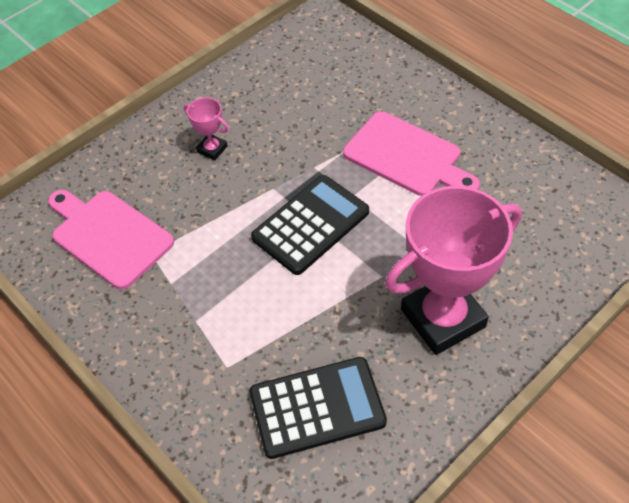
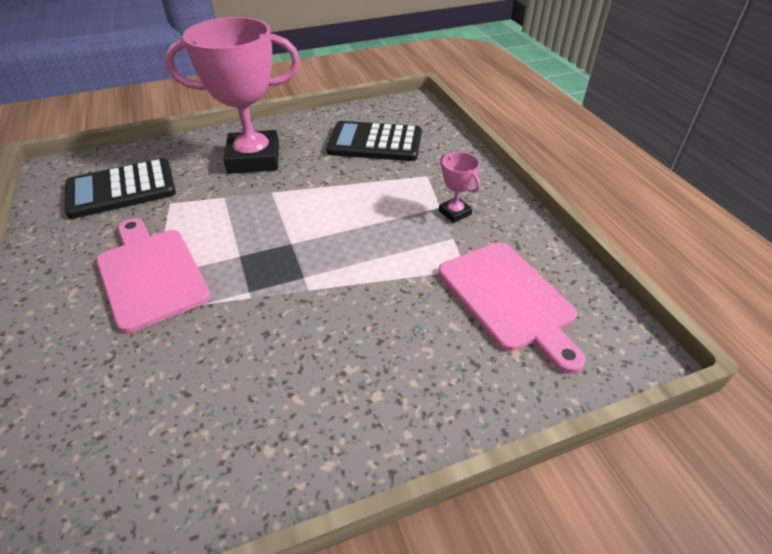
camera: 160 degrees left, 10 degrees down
(212, 149) = (350, 363): pink trophy -> pink trophy (454, 213)
(310, 225) = (297, 244): black calculator -> black calculator (121, 189)

